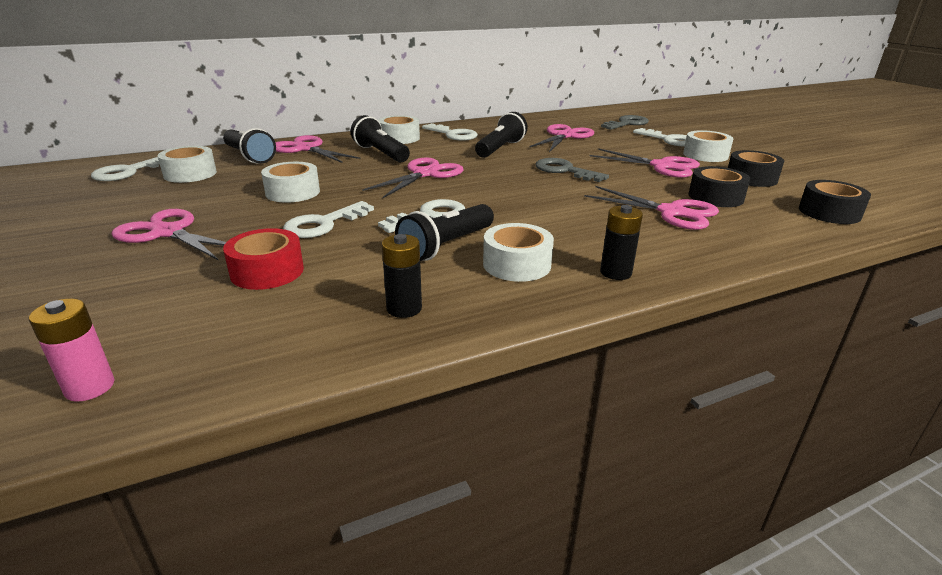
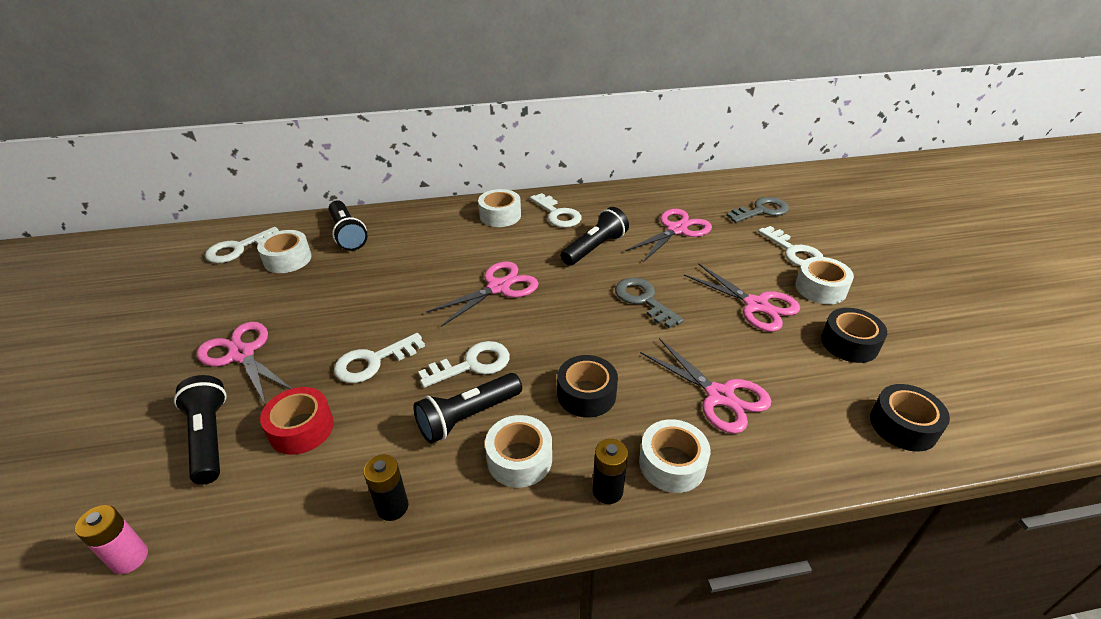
camera: 15 degrees right, 10 degrees up
(293, 192) = (365, 303): white tape -> white tape (672, 464)
(305, 149) = (403, 226): pink scissors -> none
(380, 153) = (470, 243): black flashlight -> black flashlight (209, 438)
(715, 197) = (785, 375): black tape -> black tape (586, 394)

